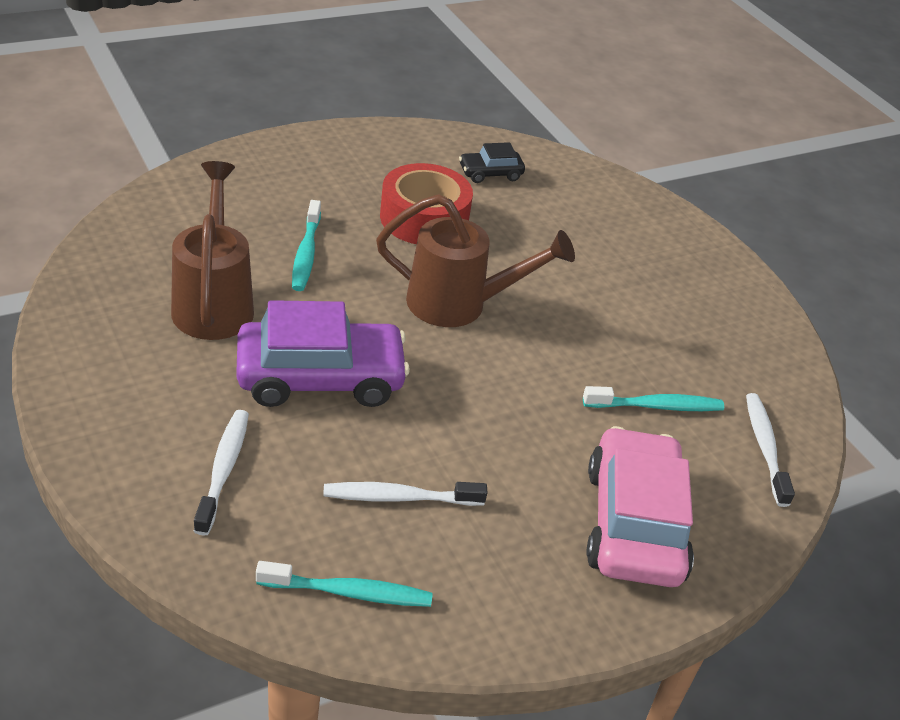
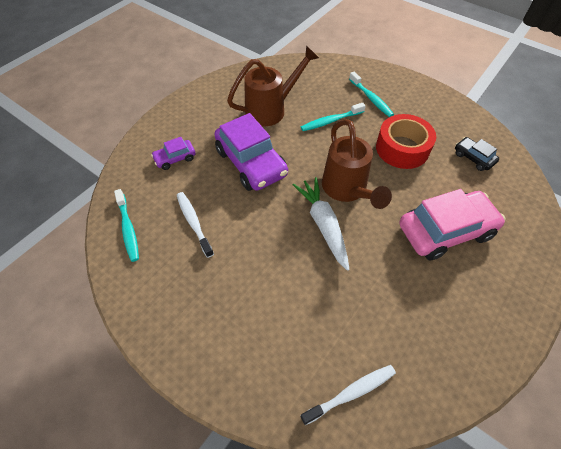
camera: 70 degrees right, 15 degrees up
(224, 469) = (175, 158): white toothbrush -> purple car
(505, 356) = (323, 225): none -> white carrot
(634, 524) = (236, 334): pink car -> pink car (445, 231)
(656, 406) = (341, 314): turquoise toothbrush -> turquoise toothbrush (371, 99)

